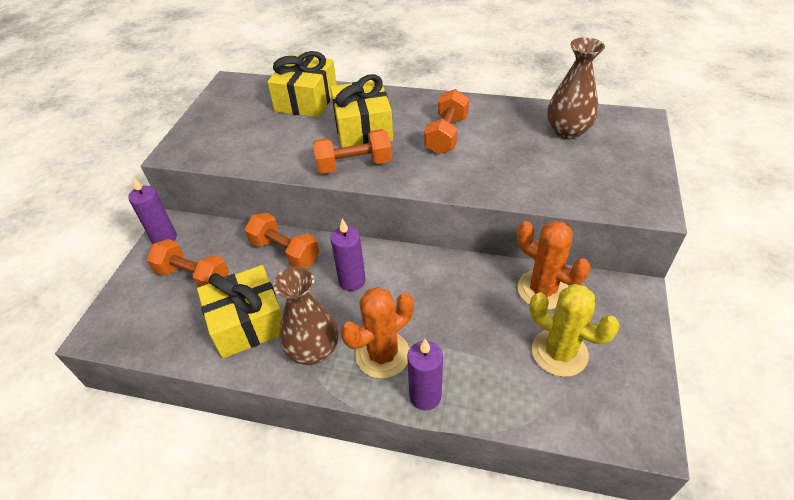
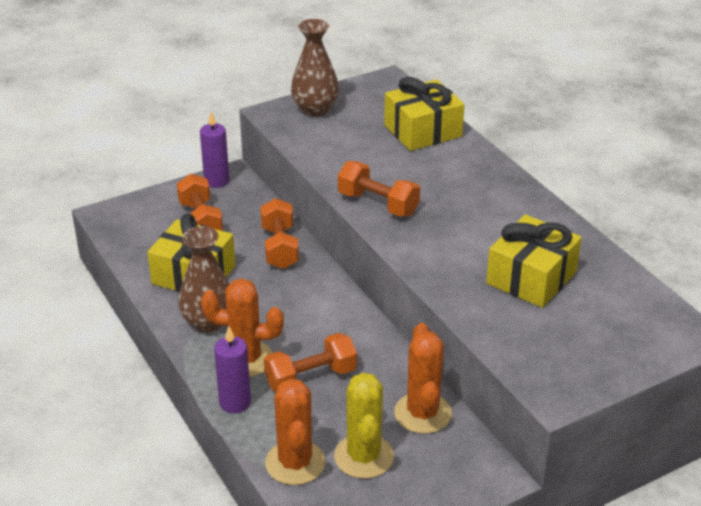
camera: 45 degrees right, 10 degrees down
(352, 281) = (295, 300): purple candle -> none
(363, 128) = (429, 181): yellow gift -> yellow gift (531, 278)
(446, 135) = (487, 230): orange dumbbell -> orange dumbbell (311, 378)
(531, 401) = (295, 463): none -> orange cactus
(567, 131) = (599, 297): brown vase -> brown vase (315, 109)

